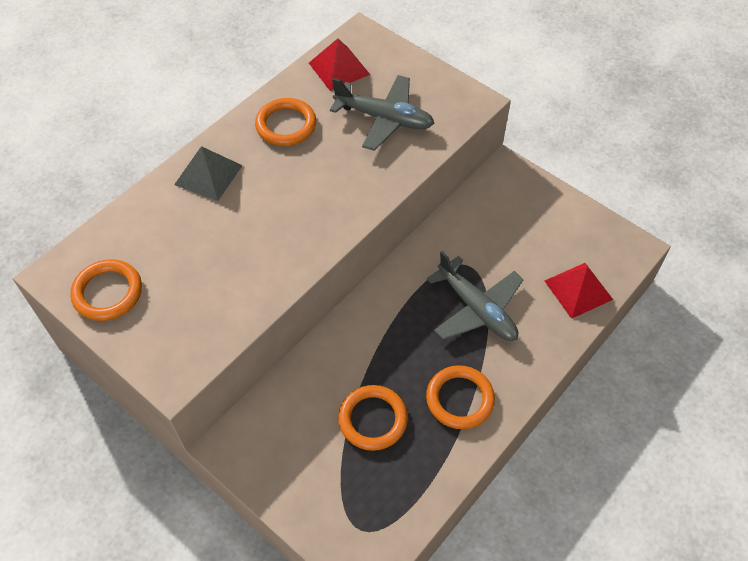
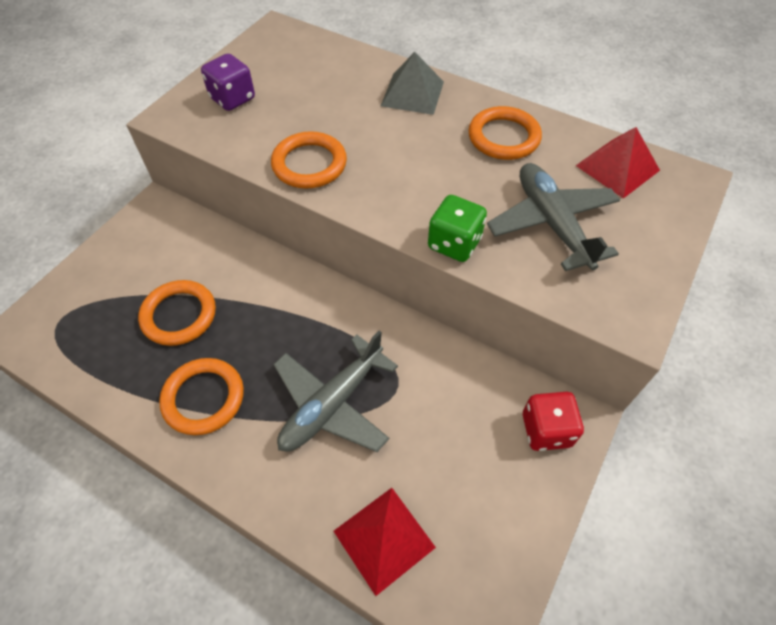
camera: 80 degrees right, 0 degrees up
(108, 292) = (259, 60): orange ring -> orange ring (309, 164)
(164, 319) = (232, 99): none -> purple dice
(384, 119) = (551, 223): grey plane -> grey plane turned 150 degrees clockwise
(392, 178) = (454, 243): none -> green dice
(512, 187) = (546, 430): none -> red dice

